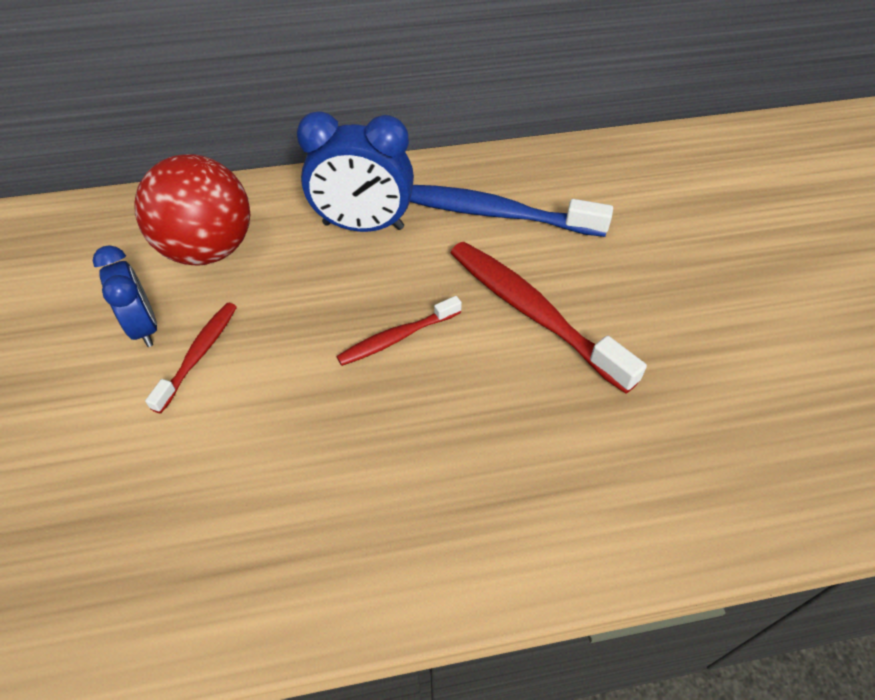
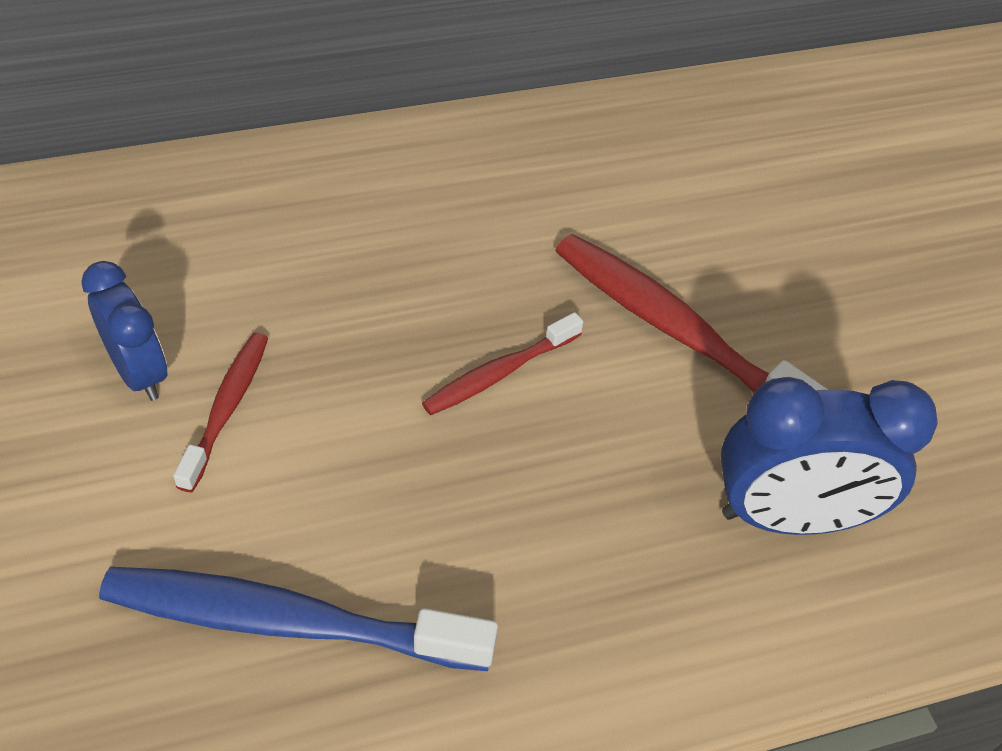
camera: 10 degrees left, 0 degrees up
(209, 250) = (208, 255): red ball -> none
(363, 226) = (425, 214): blue clock -> blue clock (789, 517)
(495, 214) = (607, 191): blue toothbrush -> blue toothbrush (287, 621)

